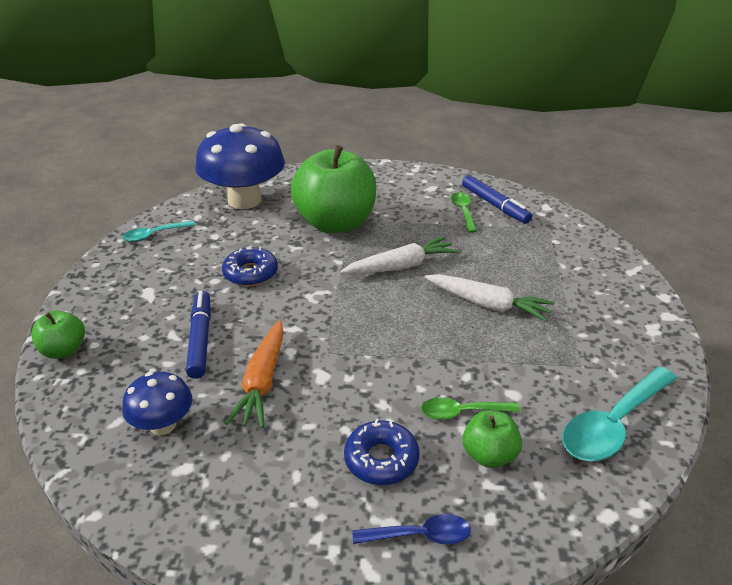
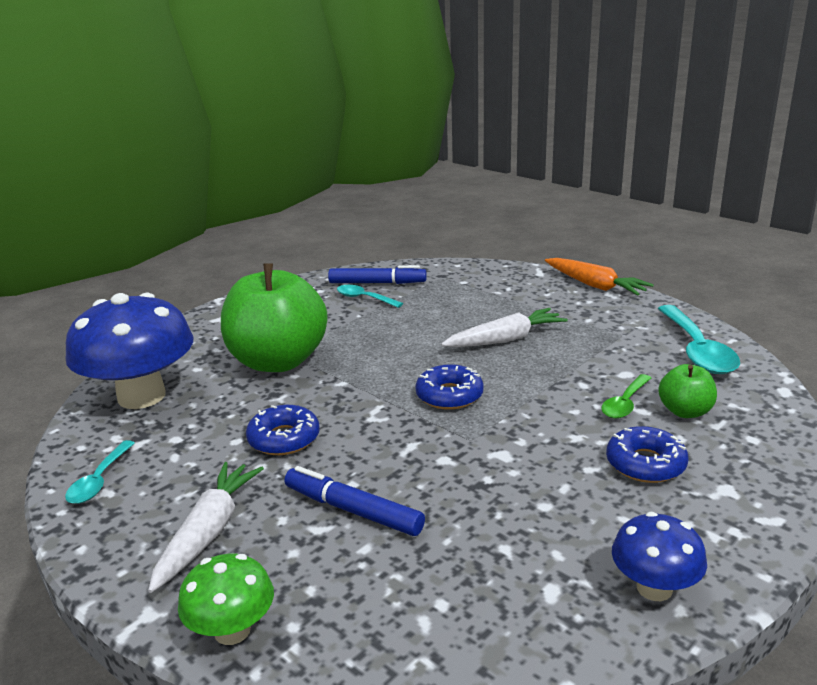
camera: 50 degrees left, 10 degrees down
(64, 350) = (232, 630): green apple -> green mushroom
(163, 425) = (468, 584): blue mushroom -> blue mushroom (654, 588)
(262, 381) = (472, 492): orange carrot -> orange carrot (594, 285)
(373, 315) = (449, 395): none -> blue donut
(401, 266) = (398, 355): white carrot -> white carrot (208, 532)
(420, 535) = (749, 478): blue spoon -> none
(463, 212) = (364, 298): green spoon -> turquoise spoon

